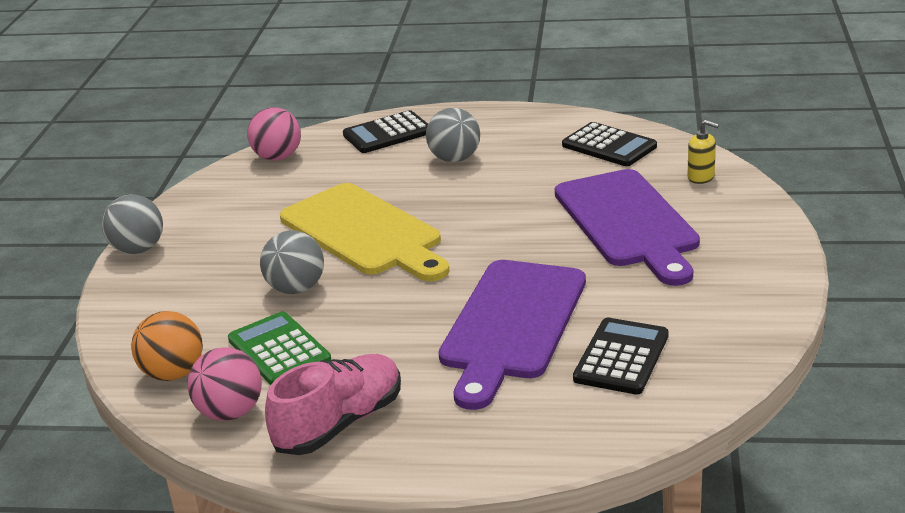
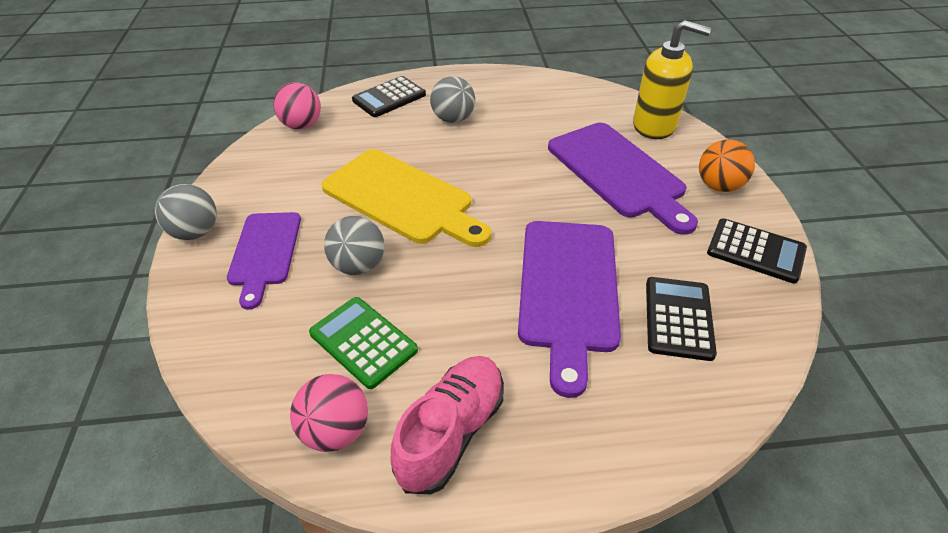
camera: 15 degrees left, 15 degrees up
(173, 373) = (264, 384): orange ball -> orange ball (718, 186)
(203, 271) = (264, 252): none -> purple cutting board
(609, 146) = (571, 101): black calculator -> black calculator (755, 251)
(701, 177) = (654, 126): yellow soap dispenser -> yellow soap dispenser, size x2.14

